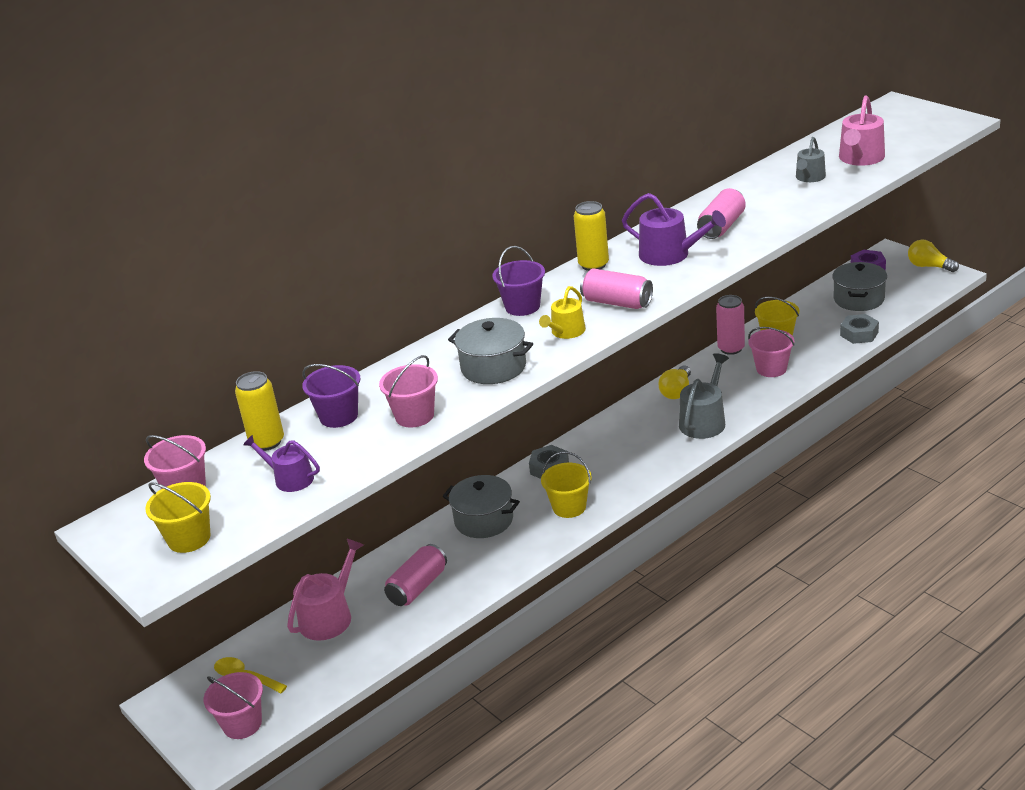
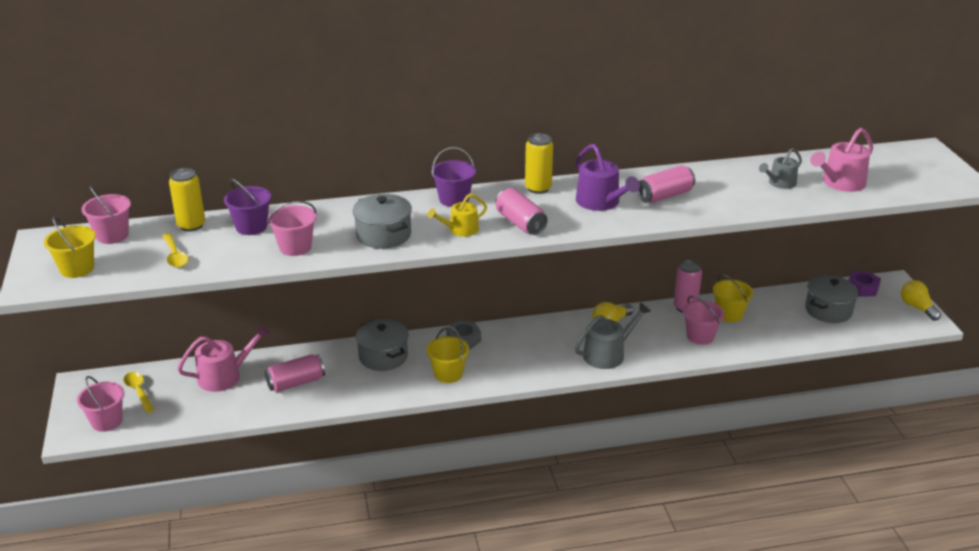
camera: 25 degrees right, 0 degrees up
(289, 478) = (175, 256): purple watering can -> yellow spoon
(859, 334) = (799, 338): grey nut -> none

